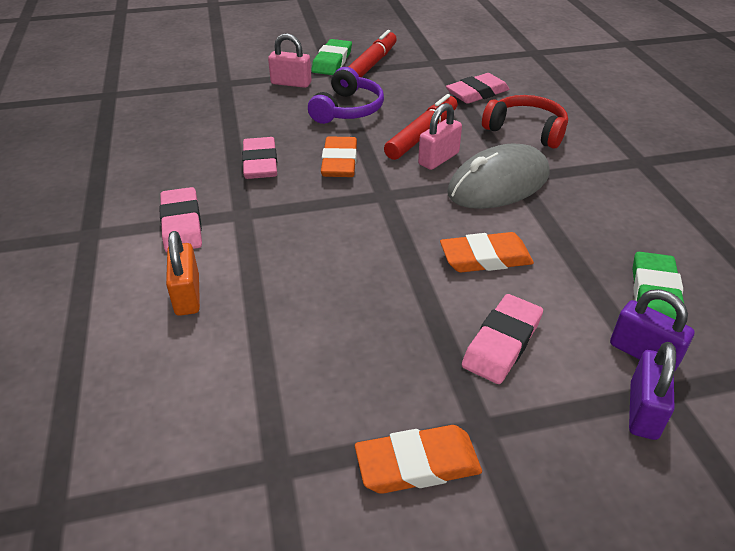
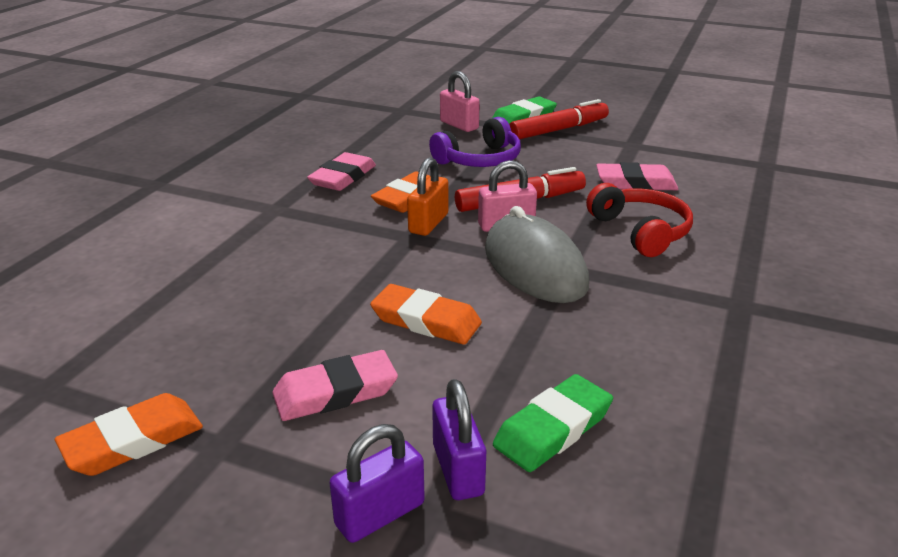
camera: 35 degrees right, 10 degrees down
(181, 224) = (221, 200): pink eraser -> none
(187, 295) = (156, 249): orange padlock -> orange padlock (428, 223)
(417, 464) = (133, 441): orange eraser -> orange eraser turned 60 degrees counterclockwise
(498, 184) = (534, 267): grey mouse -> grey mouse turned 60 degrees clockwise

